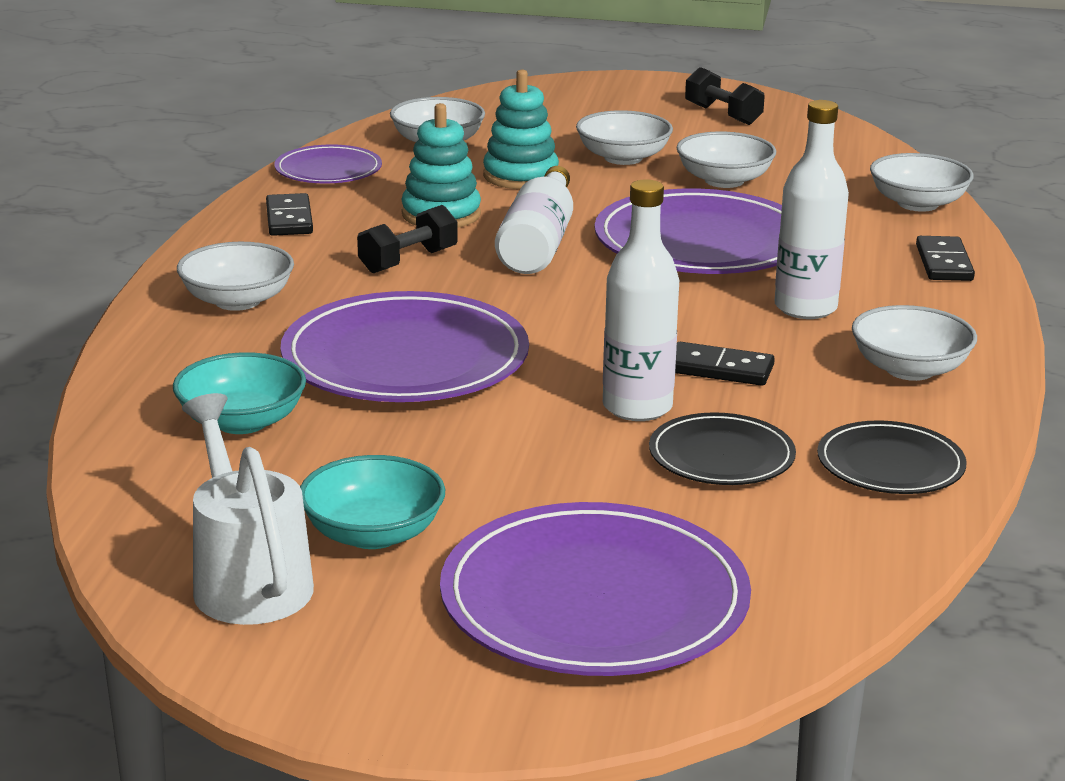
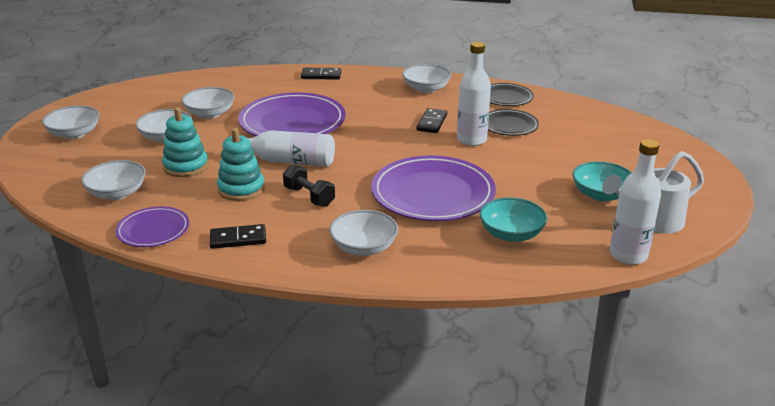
camera: 90 degrees left, 5 degrees up
(594, 600) = (626, 150): purple plate -> none
(723, 115) = (107, 110): black dumbbell -> none
(805, 308) = (368, 104): white bottle -> white bottle (628, 255)
(918, 204) = (252, 75): white bowl -> white bowl (74, 134)

